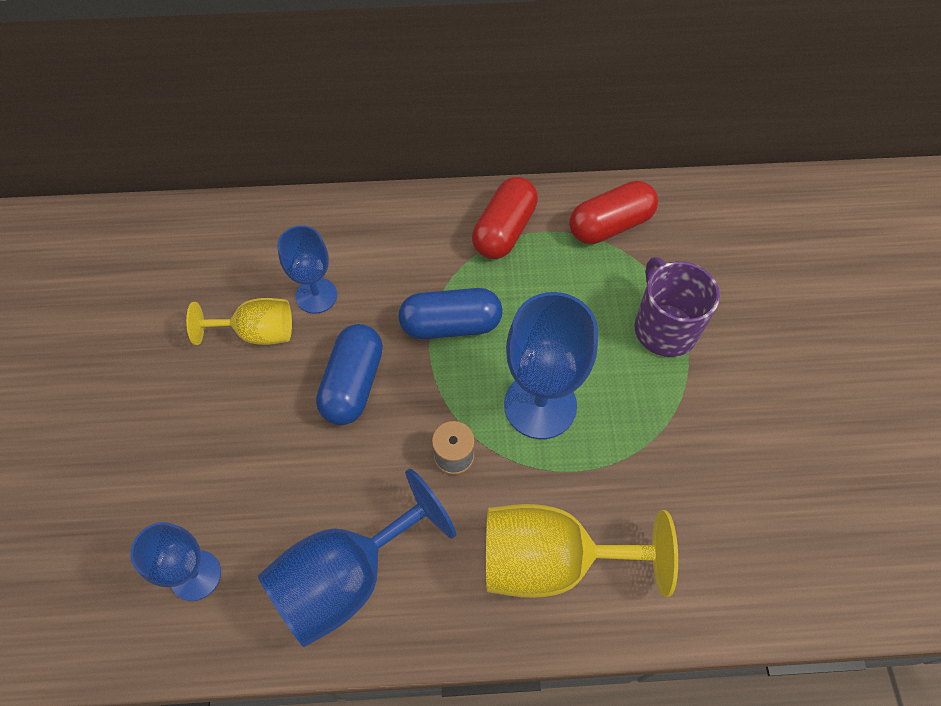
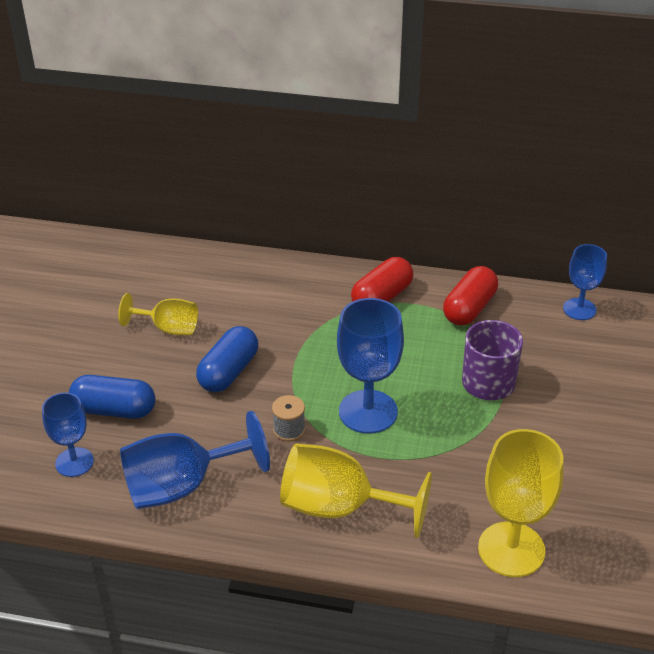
camera: 15 degrees right, 20 degrees down
(316, 295) = (220, 313): blue goblet -> blue goblet (579, 309)
(451, 325) = (317, 350): blue capsule -> blue capsule (114, 410)
(610, 225) = (469, 308): red capsule -> red capsule turned 45 degrees counterclockwise
(769, 571) = (511, 549): none -> yellow goblet

